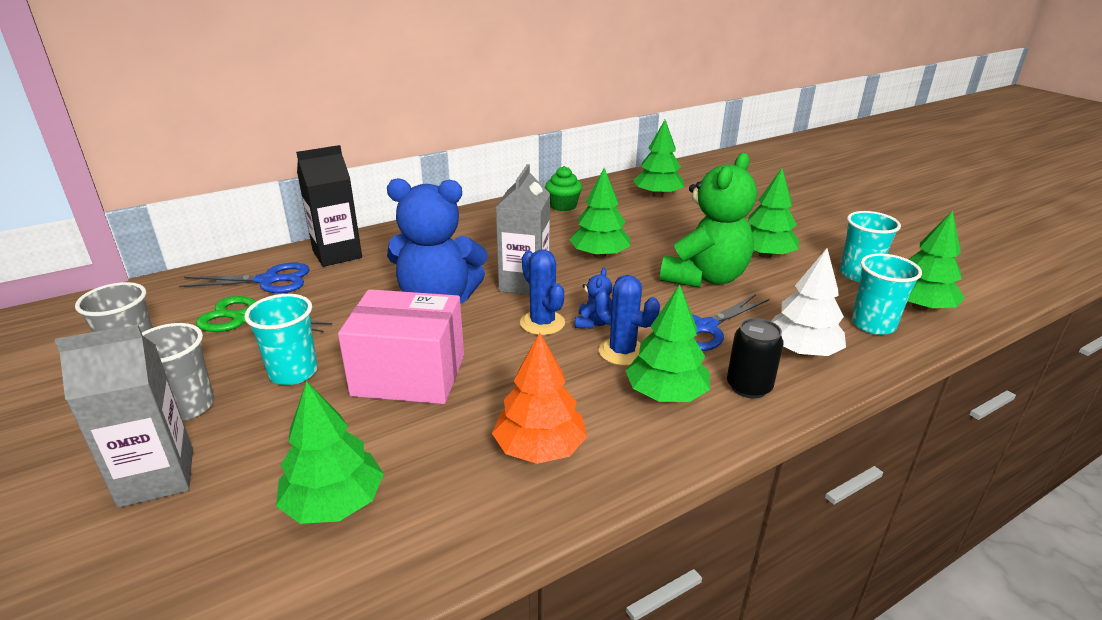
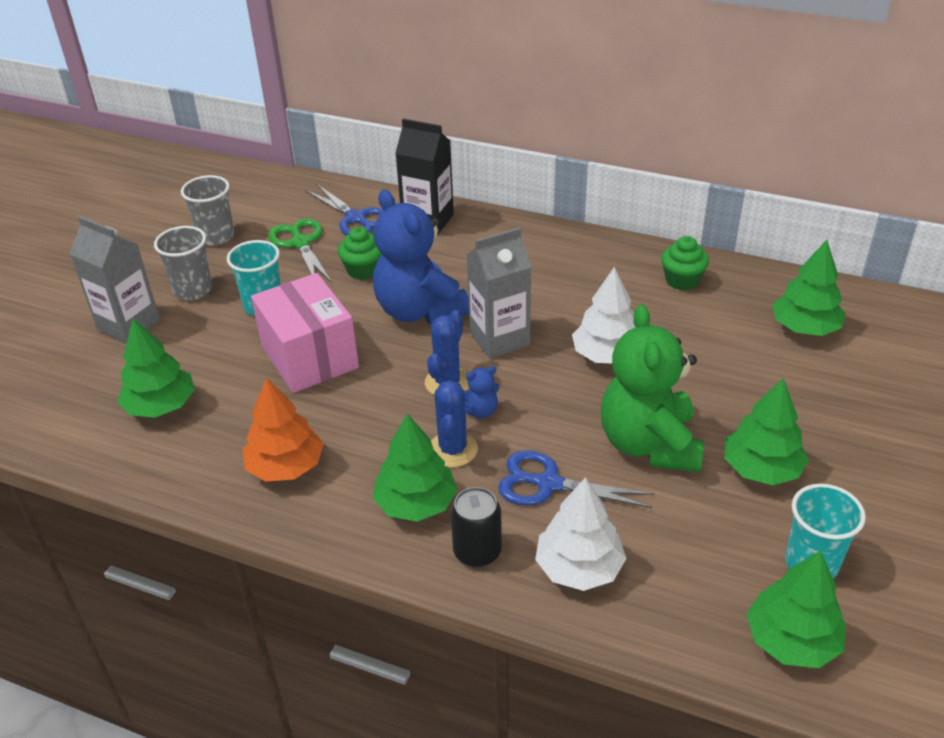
camera: 55 degrees right, 10 degrees up
(342, 304) = (363, 270): none -> green cupcake
(599, 255) = (607, 355): green tree -> white tree
(704, 278) = (649, 444): green teddy bear -> green teddy bear turned 90 degrees clockwise
(873, 325) = (697, 609): turquoise cup -> none

